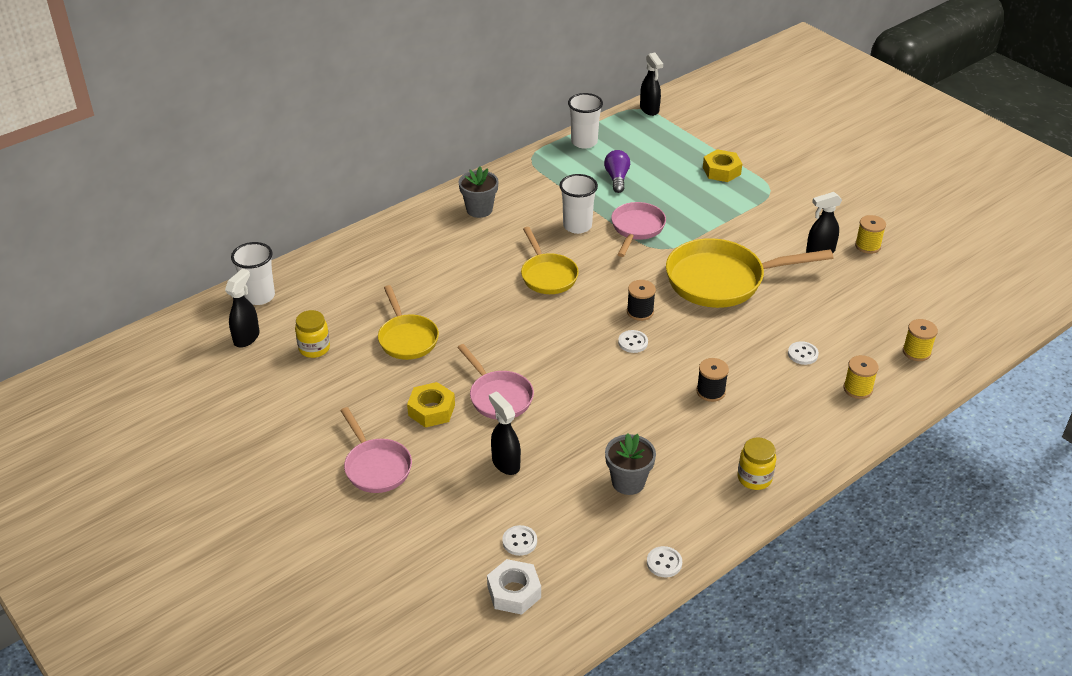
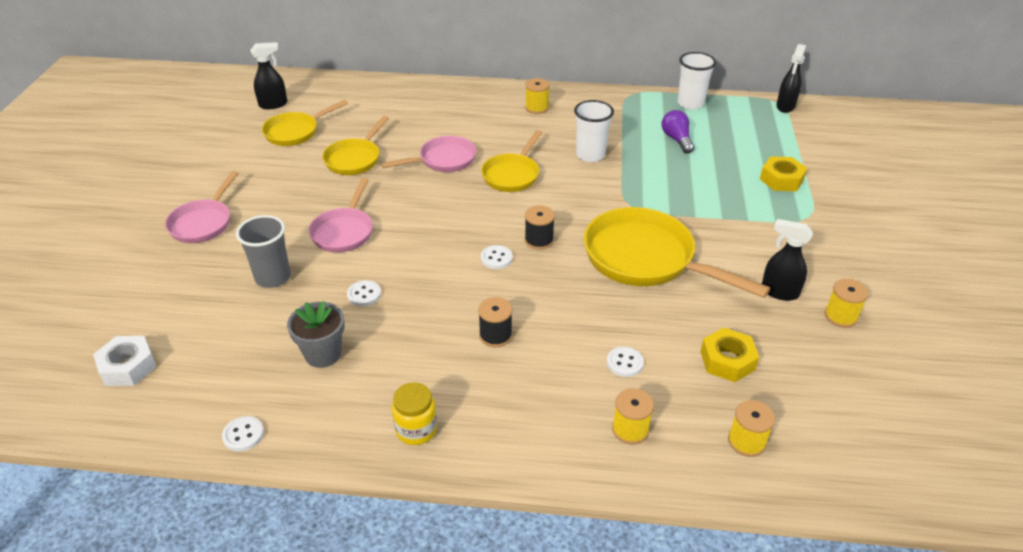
camera: 45 degrees right, 0 degrees up
(259, 296) = (319, 86): white cup -> none
(314, 348) = (295, 132): yellow jar -> yellow pan
(431, 410) = (292, 211): yellow nut -> yellow nut (727, 360)
(479, 209) = (537, 108): grey flower pot -> yellow spool
(505, 463) = (273, 277): black spray bottle -> grey cup
(519, 541) = (190, 336): white button -> white button (364, 294)
(617, 178) = (677, 140): purple light bulb -> purple light bulb turned 60 degrees counterclockwise
(636, 229) = (635, 182): pink pan -> pink pan (443, 160)

